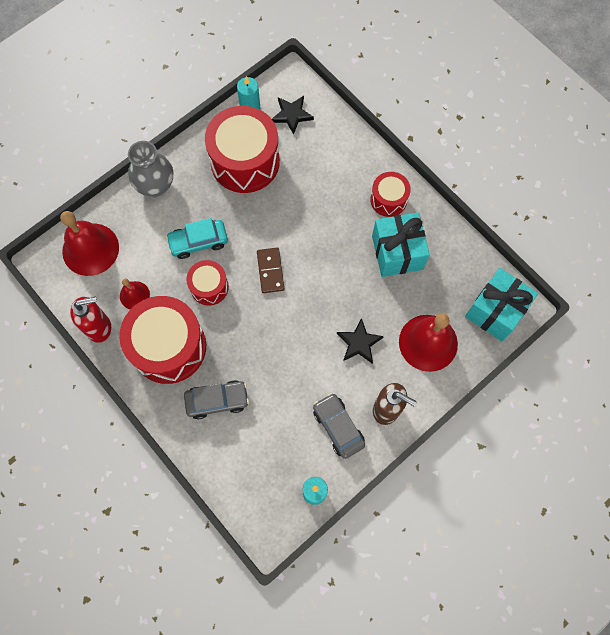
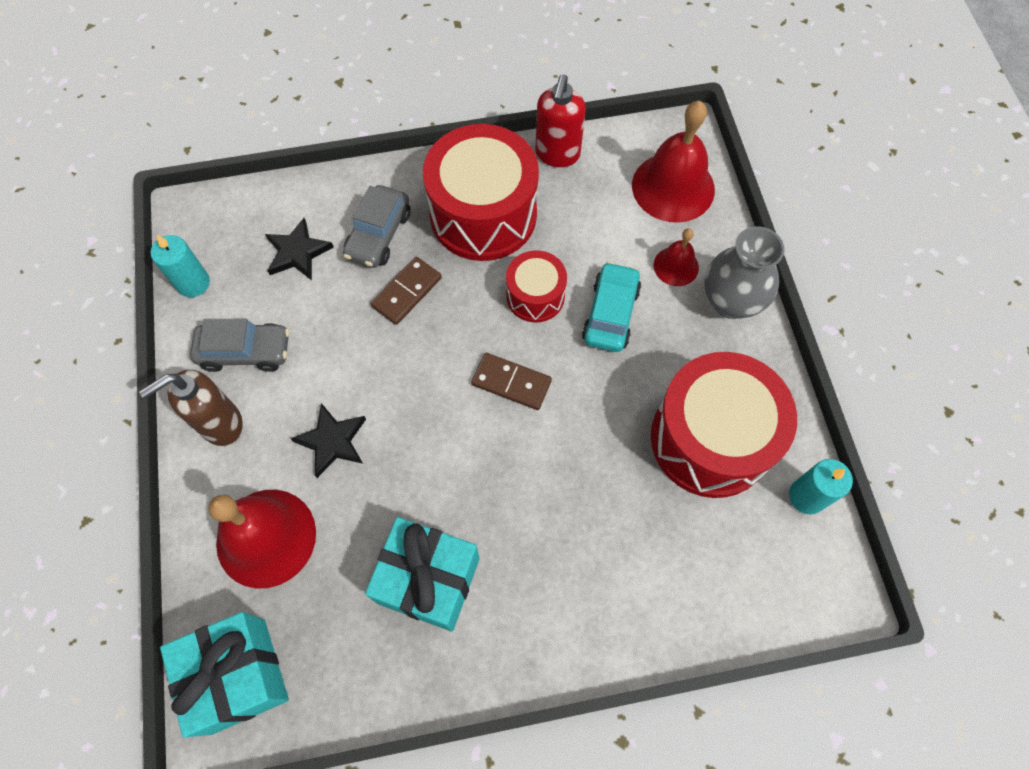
camera: 120 degrees right, 5 degrees down
(134, 295) = (577, 208): red bell -> red bell (676, 266)
(247, 359) = (407, 292): none -> brown domino
(292, 115) = (764, 556): black star -> black star (298, 252)
(388, 199) = (525, 623): red drum -> none

